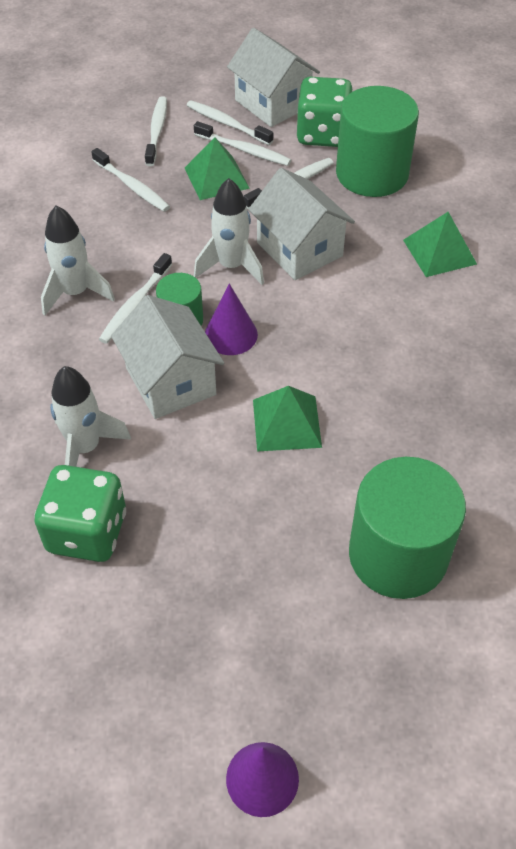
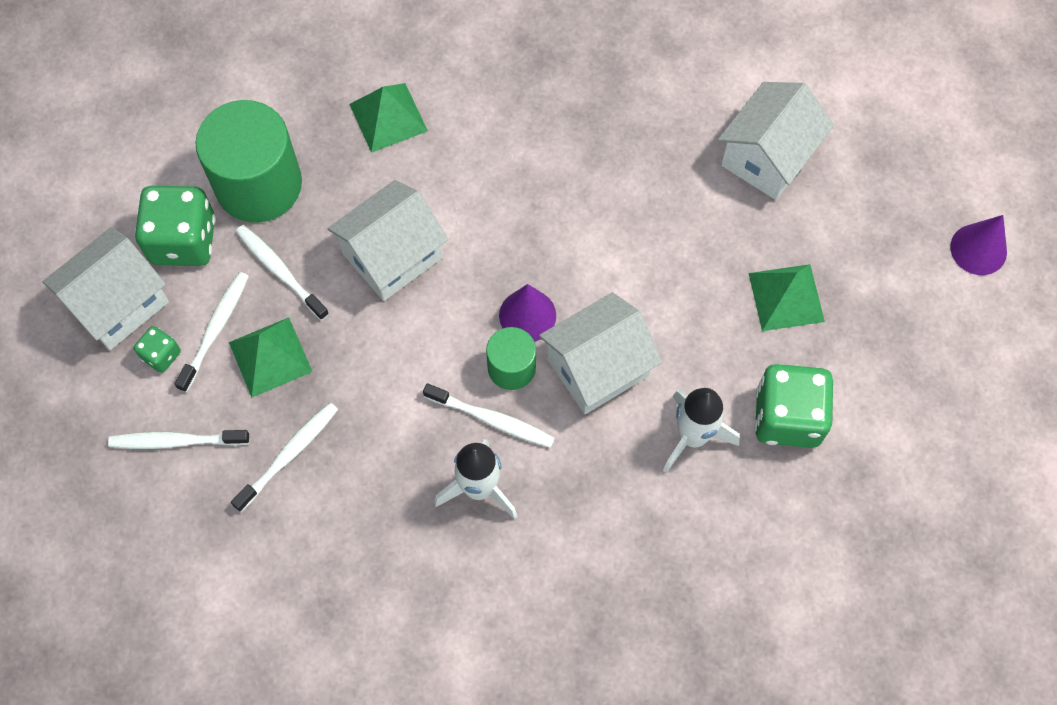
camera: 95 degrees left, 15 degrees up
(227, 124) = (161, 355): white toothbrush -> green dice
(231, 266) = (424, 324): white rocket -> none
(286, 423) = (637, 254): green pyramid -> green pyramid (786, 297)
(398, 554) = (767, 157): green cylinder -> white house

